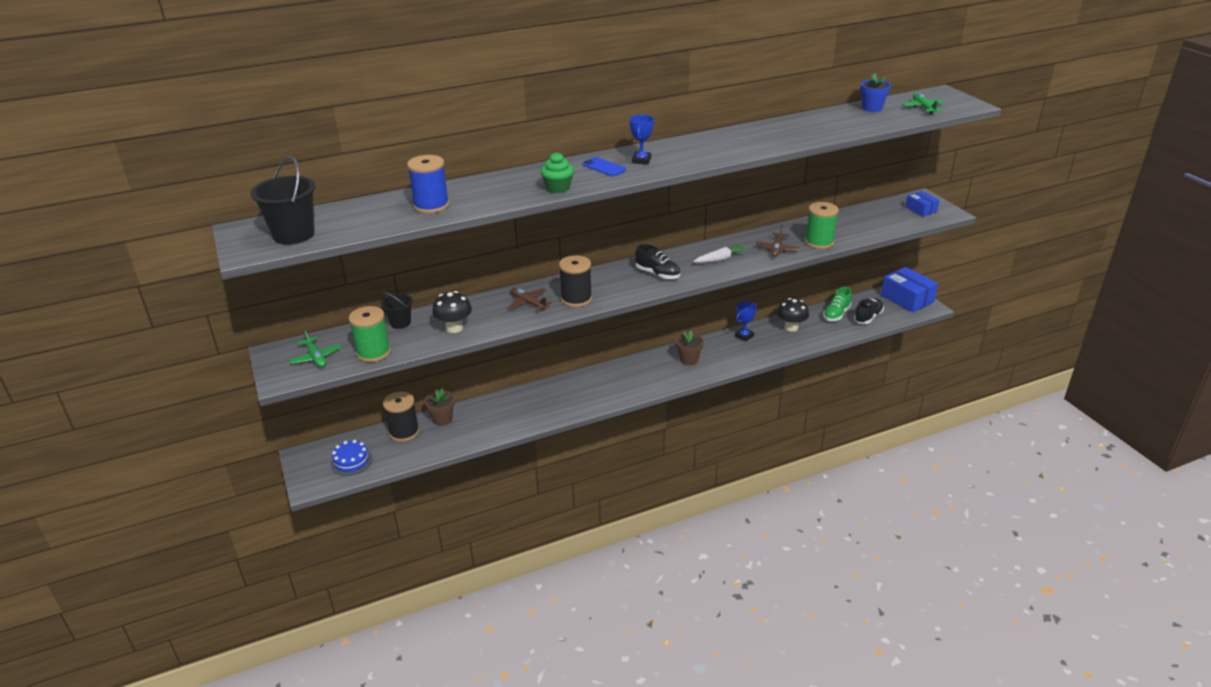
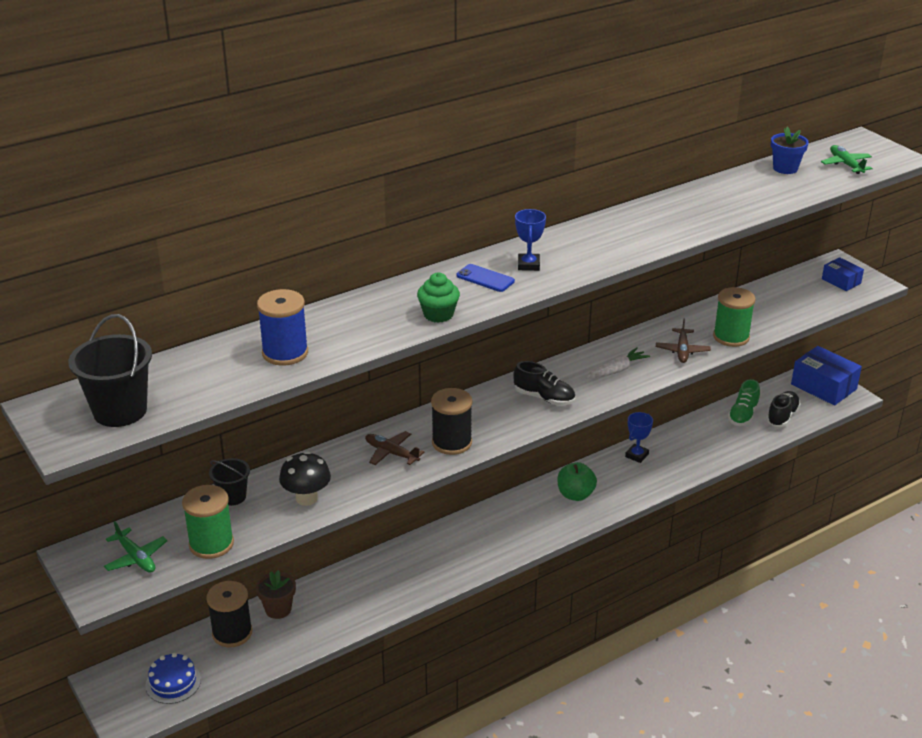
camera: 10 degrees left, 0 degrees up
(689, 360) = (575, 495): brown flower pot -> green apple
(791, 327) = (692, 438): black mushroom -> none

